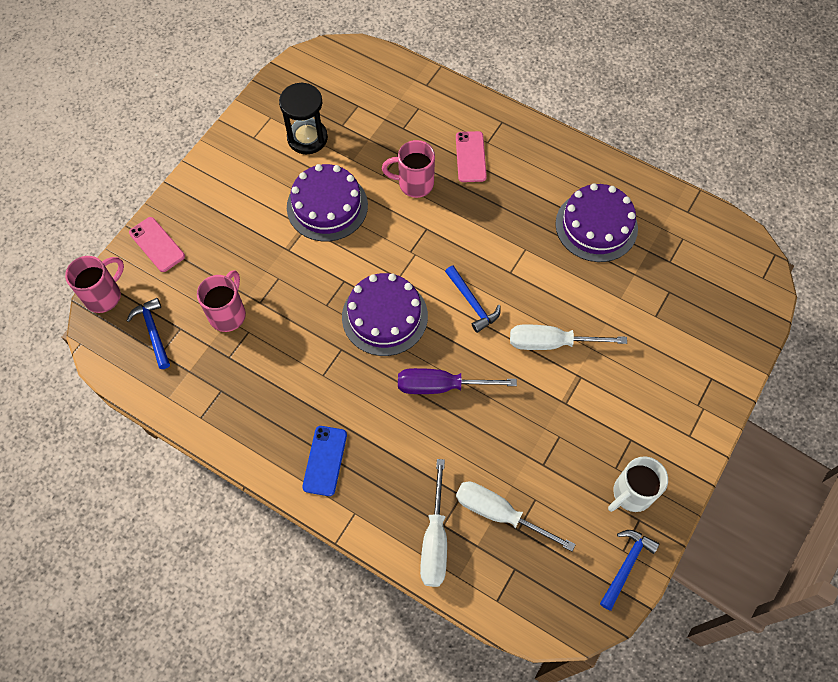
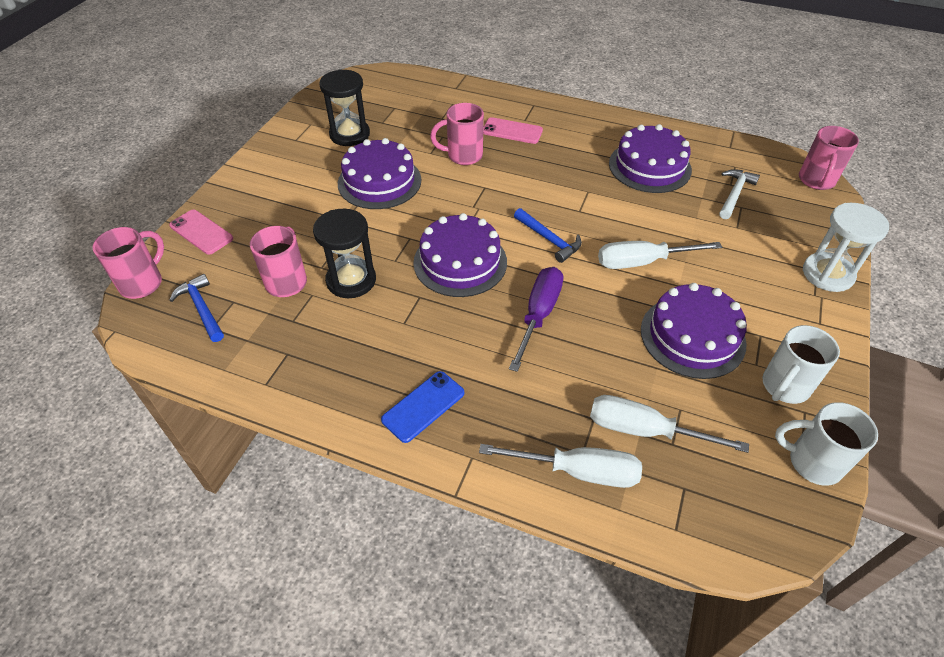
camera: 10 degrees left, 15 degrees down
(284, 321) = (351, 280): none -> black hourglass
(325, 460) = (423, 406): blue phone -> blue phone turned 45 degrees clockwise
(435, 539) = (577, 471): white screwdriver -> white screwdriver turned 75 degrees counterclockwise
(441, 386) = (538, 315): purple screwdriver -> purple screwdriver turned 120 degrees clockwise
(470, 157) = (512, 131): pink phone -> pink phone turned 60 degrees counterclockwise
(570, 430) = (692, 336): none -> purple cake
(626, 565) = (812, 462): blue hammer -> white mug
(668, 274) = (734, 194): none -> white hammer
(720, 384) = (827, 274): none -> white hourglass
(758, 270) = (816, 181): none -> pink mug

